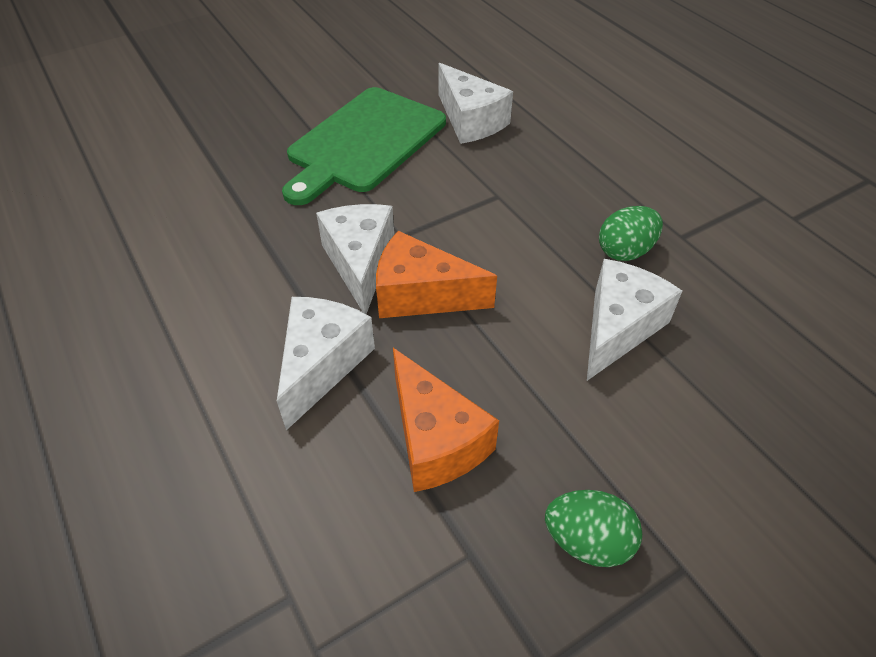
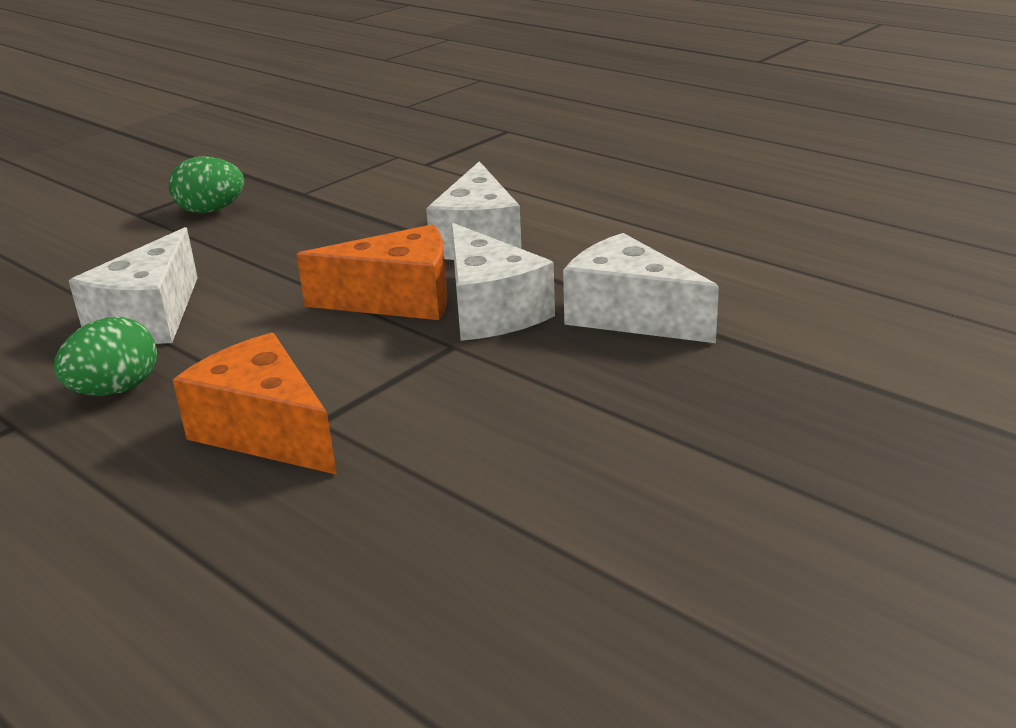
camera: 165 degrees right, 20 degrees down
(364, 143) = (600, 455): green cutting board -> none
(435, 439) = (345, 226): orange cheese -> orange cheese (265, 431)
(470, 121) = (405, 551): white cheese -> white cheese (630, 316)

